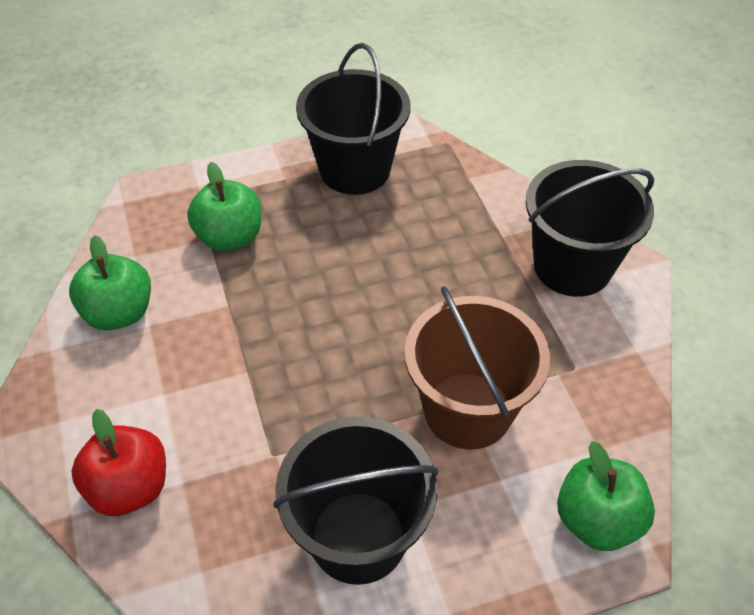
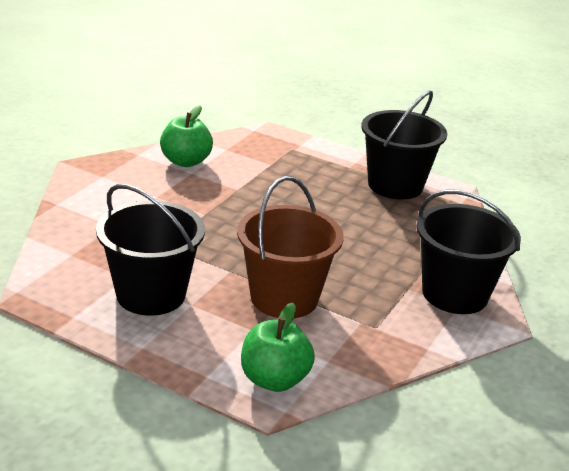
camera: 45 degrees right, 20 degrees down
(129, 487) = (91, 212): red apple -> none
(230, 237) = (282, 169): green apple -> none

